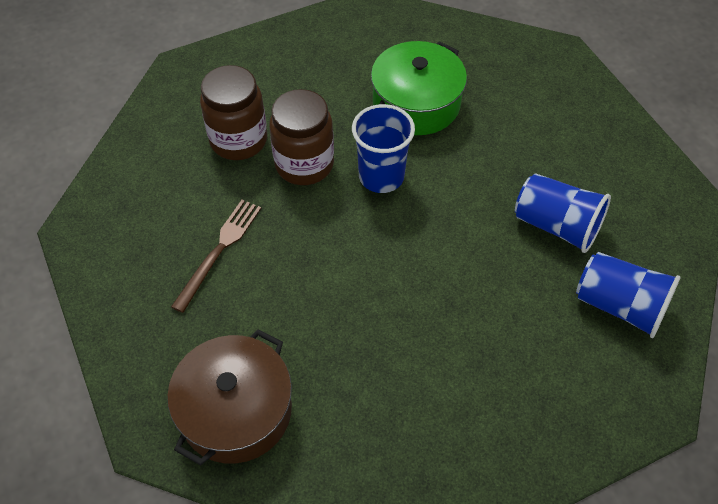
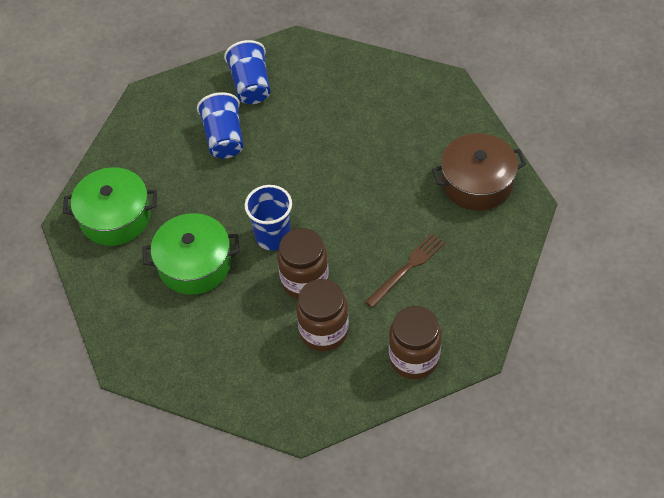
camera: 130 degrees left, 0 degrees up
(132, 180) = (414, 358): none -> brown jar
(219, 250) = (407, 268): brown fork -> brown fork turned 150 degrees clockwise
(534, 84) = (115, 217): none -> green pot

